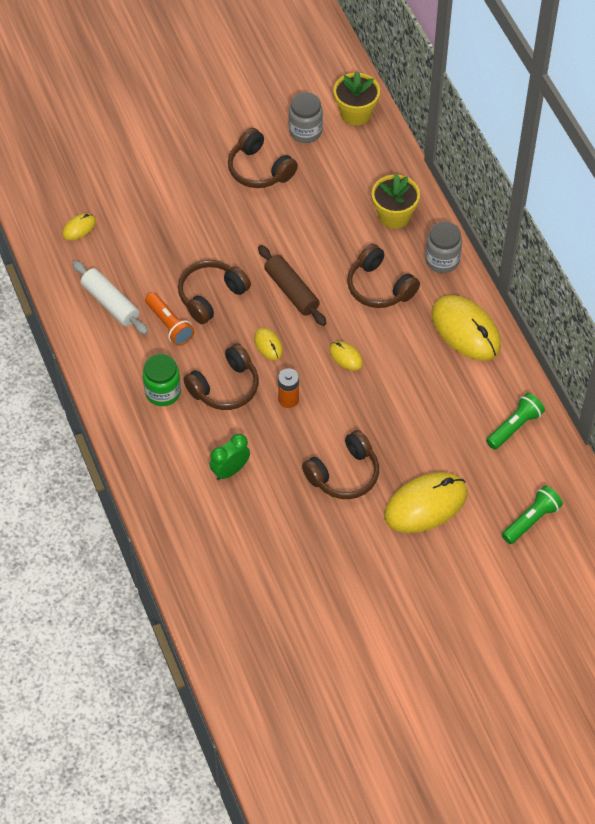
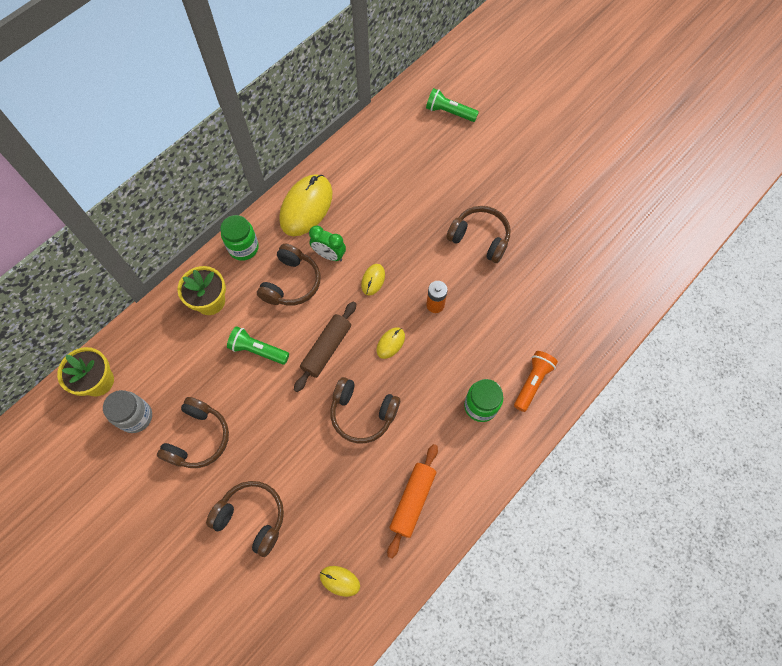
camera: 115 degrees left, 10 degrees up
(110, 303) = (412, 500): white rolling pin -> orange rolling pin
(169, 325) = (410, 434): orange flashlight -> orange flashlight (532, 382)
(225, 387) = (449, 358): brown headphones -> brown headphones (252, 518)
(230, 470) = (523, 318): green clock -> green clock (329, 255)
(425, 504) = (474, 177): yellow mouse -> none
(442, 260) = (243, 248): grey jar -> green jar
(514, 427) = (378, 147): green flashlight -> green flashlight (258, 350)

